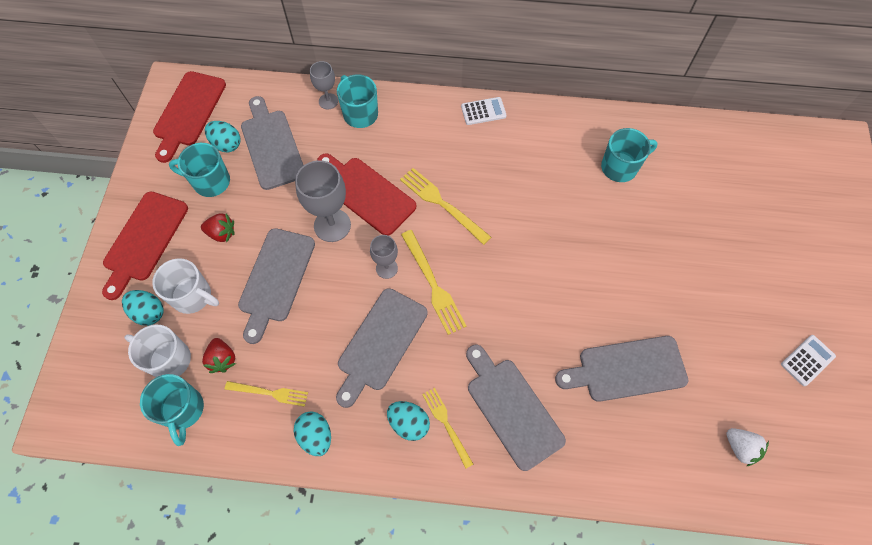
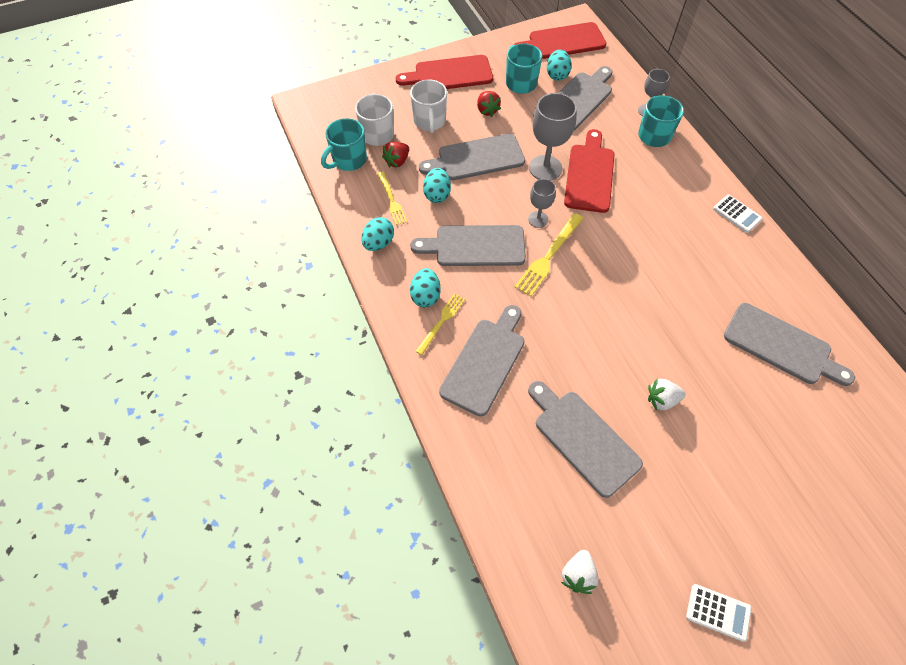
camera: 60 degrees right, 5 degrees down
(149, 312) = (401, 106): turquoise egg -> turquoise egg (437, 194)
(442, 204) = (623, 228): yellow fork -> none
(620, 167) = (781, 346): turquoise mug -> grey cutting board
(622, 285) = (661, 400): none -> white strawberry

